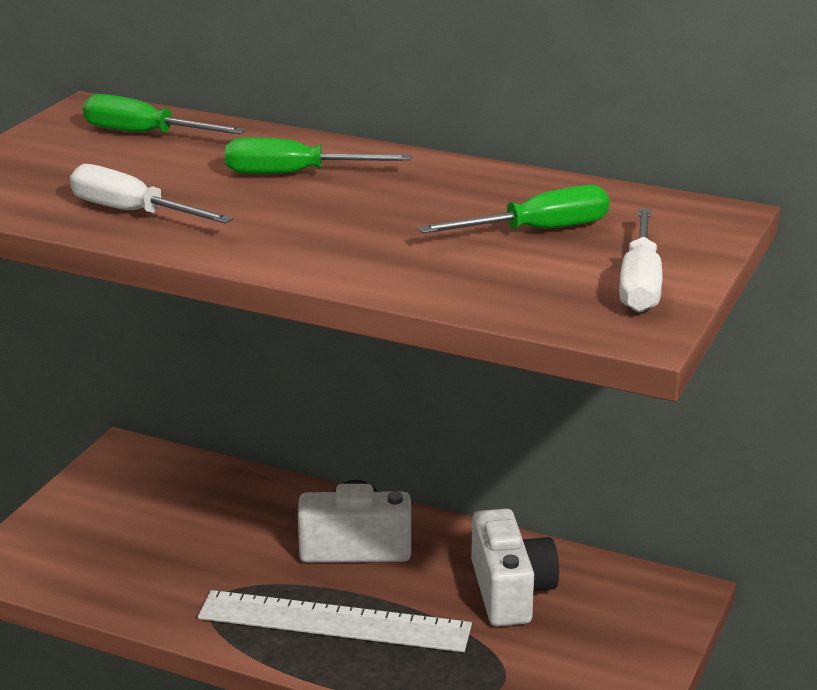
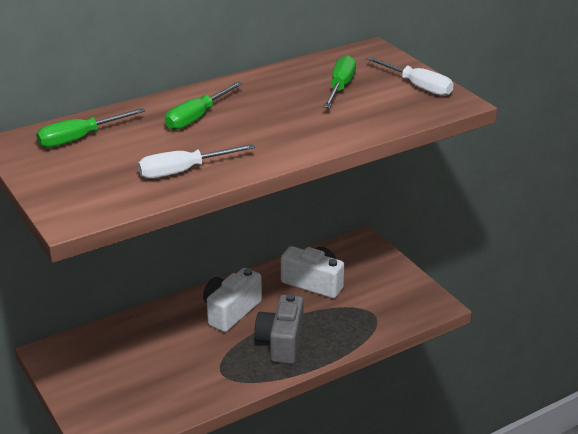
camera: 55 degrees left, 5 degrees up
(334, 621) = (281, 342): white ruler -> grey camera

